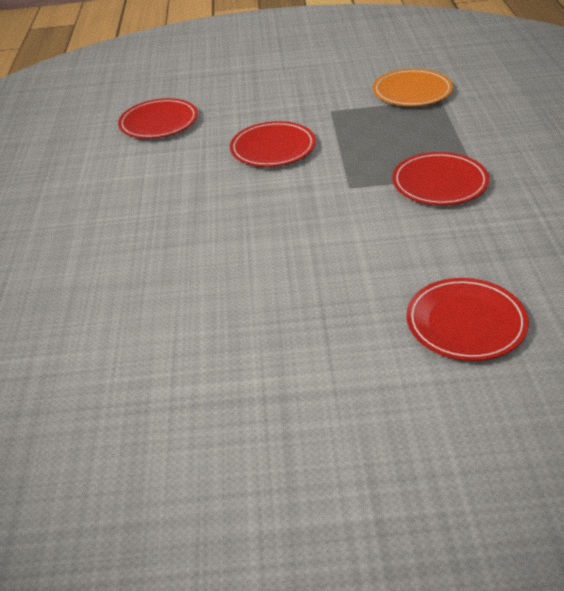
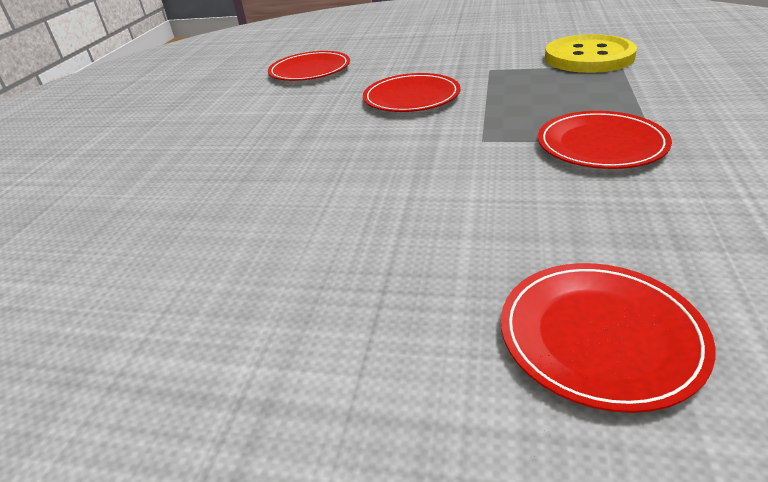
camera: 15 degrees right, 5 degrees down
(412, 91) = (589, 57): orange plate -> yellow button

